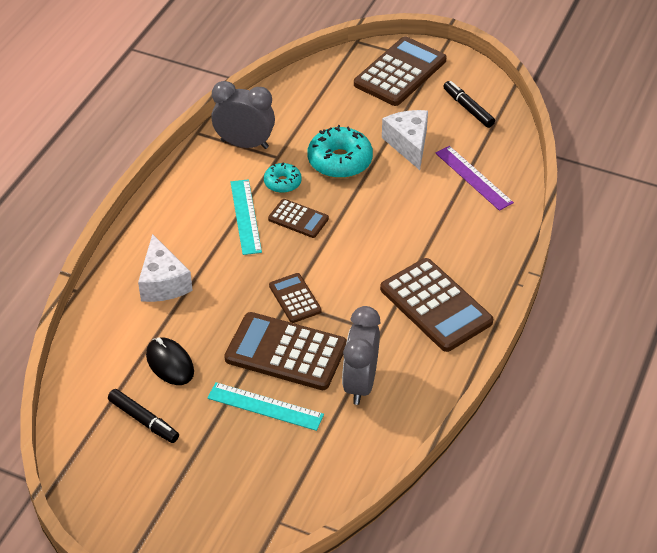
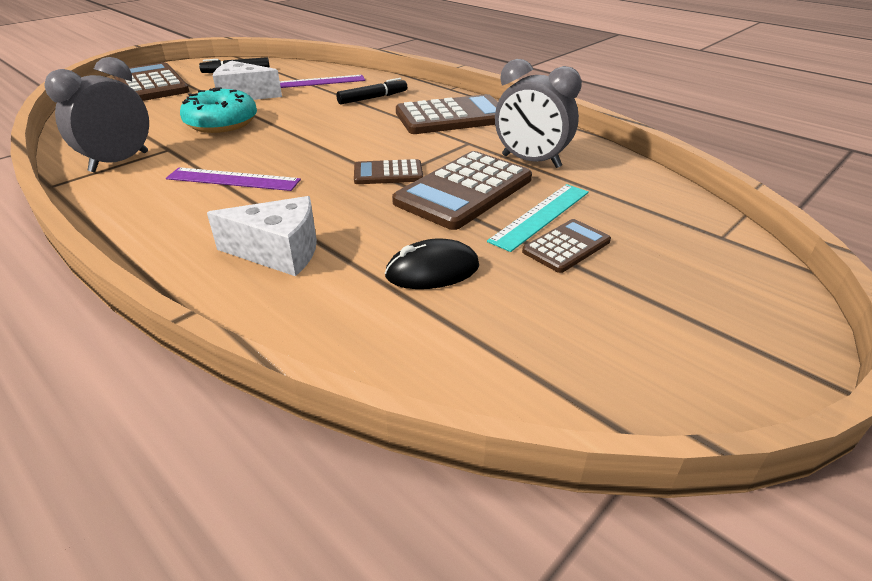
camera: 70 degrees left, 10 degrees down
(143, 420) = (528, 312): black marker -> black marker (372, 98)
(245, 216) = (233, 179): turquoise ruler -> purple ruler
(282, 183) = (210, 152): turquoise donut -> none
(298, 219) = (274, 153): brown calculator -> brown calculator (566, 246)

